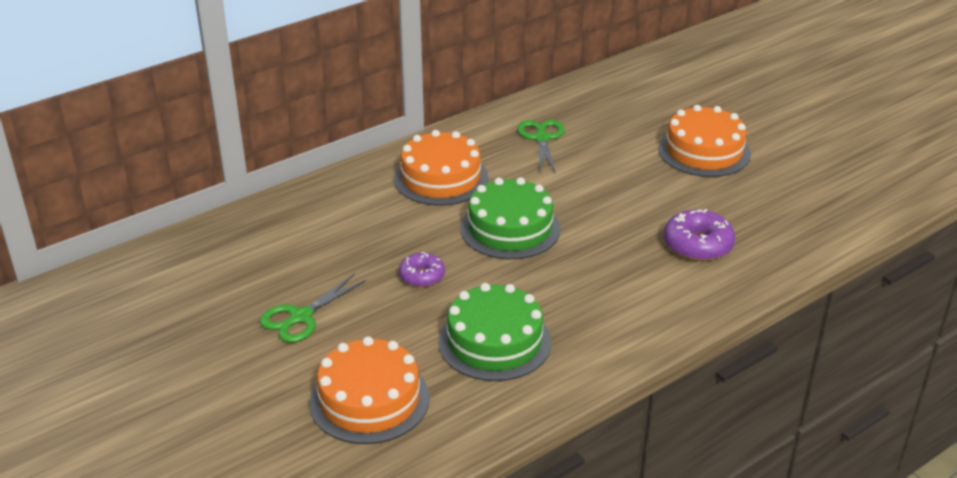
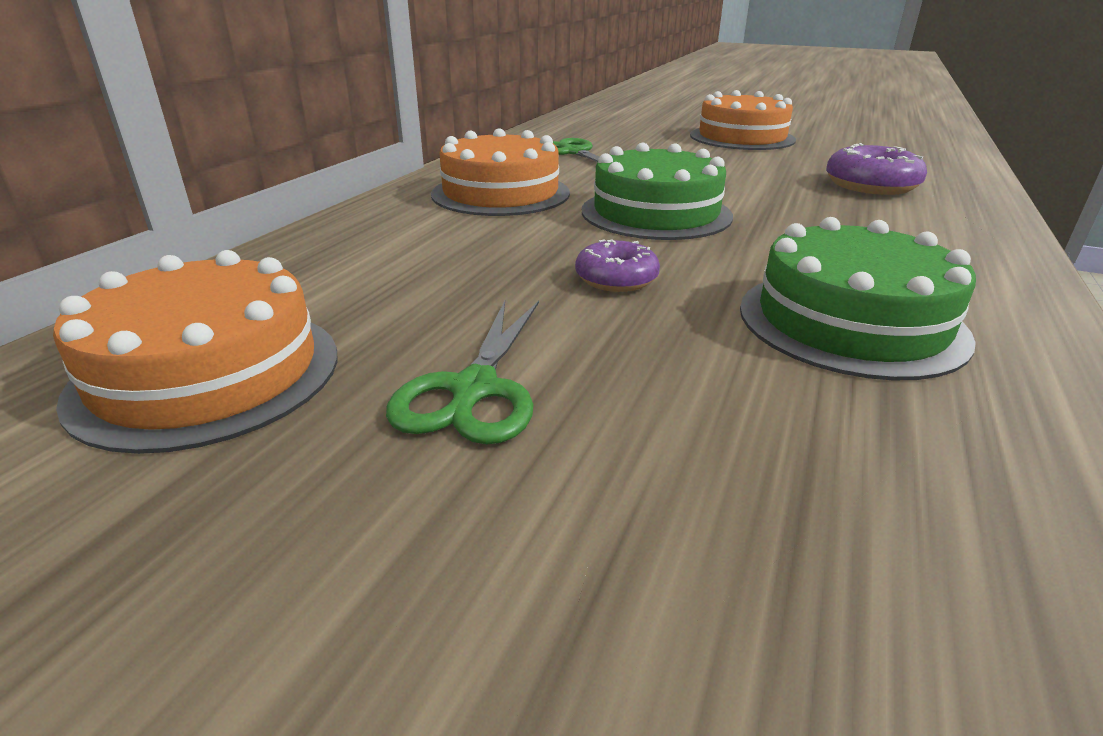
camera: 30 degrees left, 5 degrees down
(369, 400) = (820, 494): orange cake -> orange cake (207, 373)

